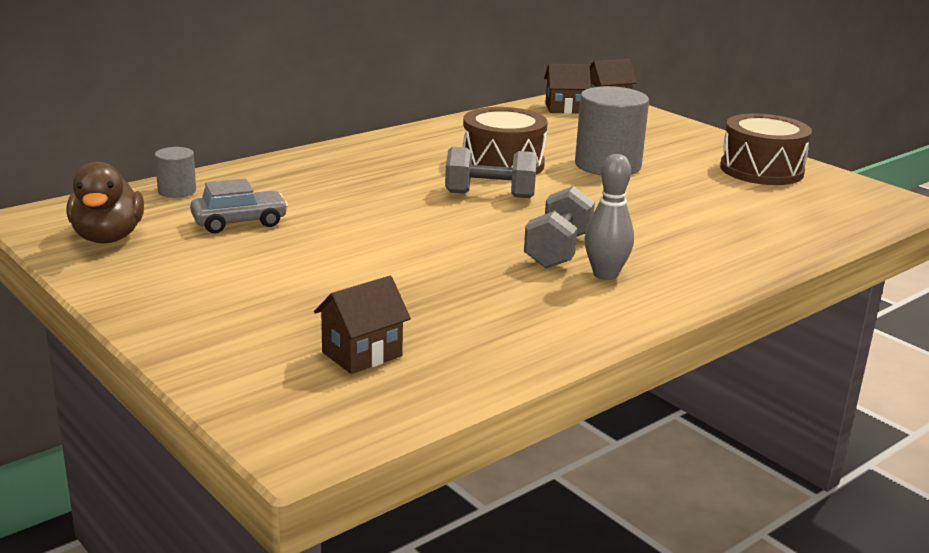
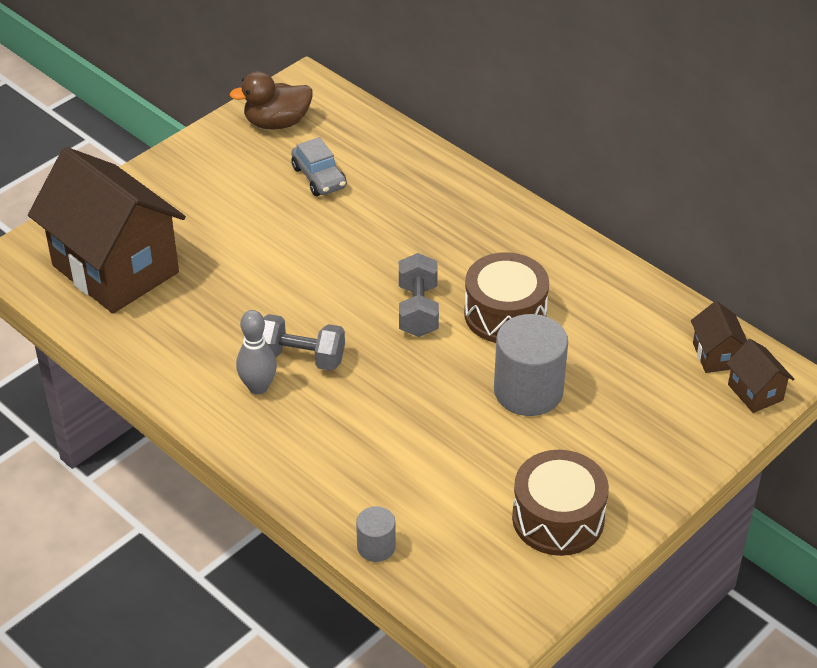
camera: 85 degrees right, 20 degrees up
(177, 191) = (374, 134): grey cylinder -> grey cylinder (376, 547)
(362, 354) = (115, 269): brown house -> brown house, size x2.43

